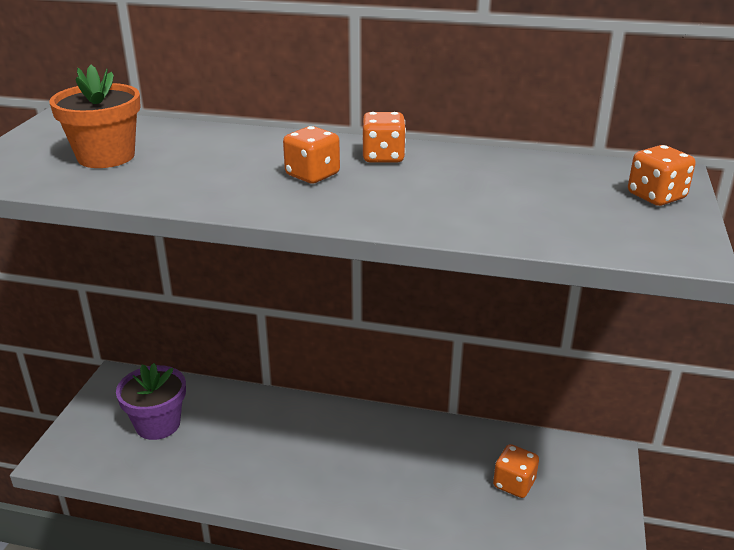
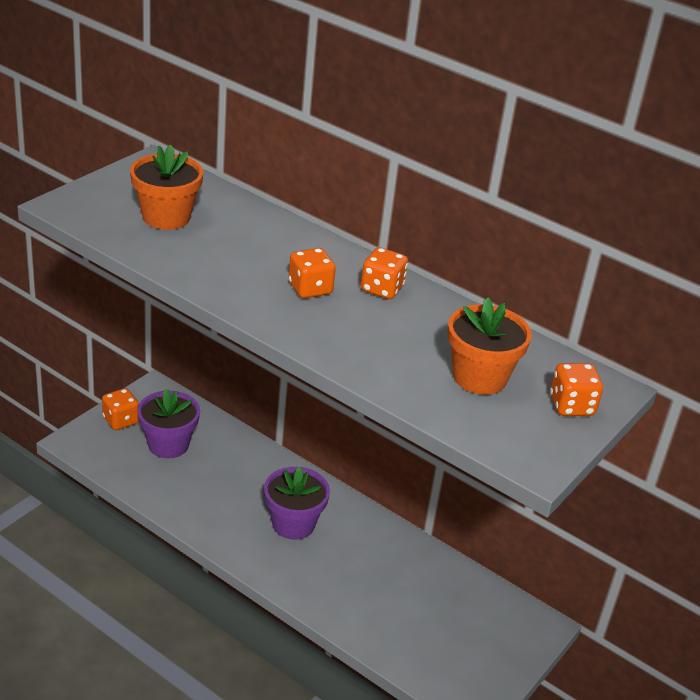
camera: 20 degrees right, 5 degrees up
(327, 453) = (293, 524): none -> purple flower pot
(514, 484) = (436, 614): orange dice -> orange dice (120, 420)
(550, 199) = (479, 377): none -> orange flower pot

